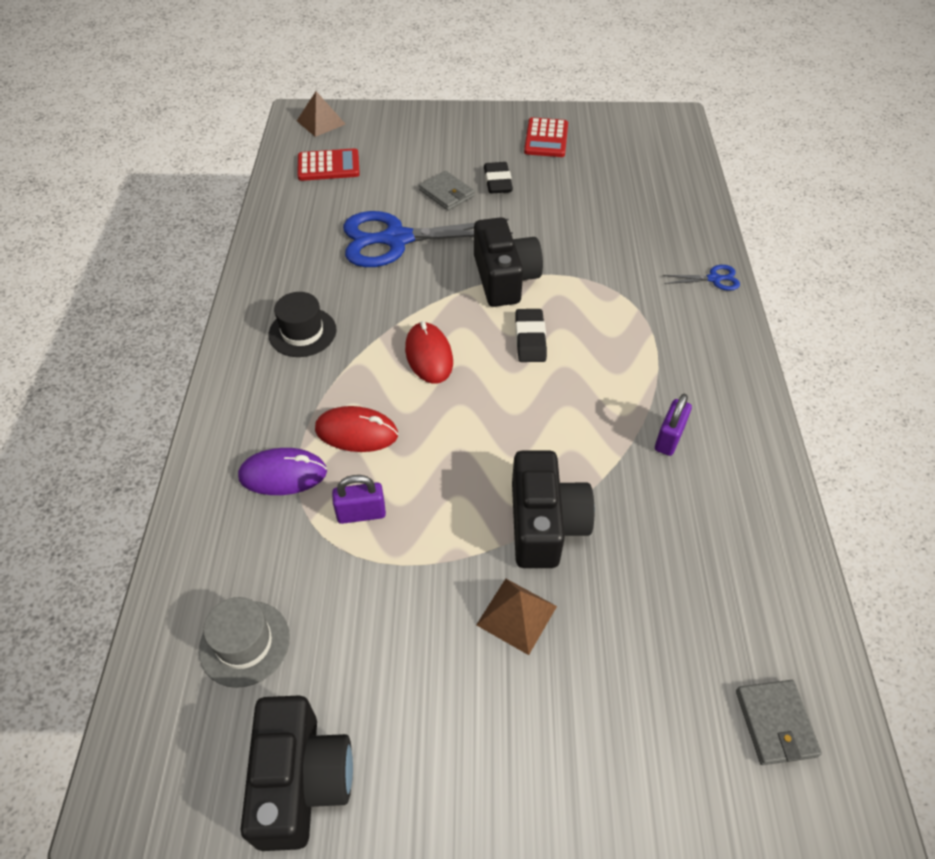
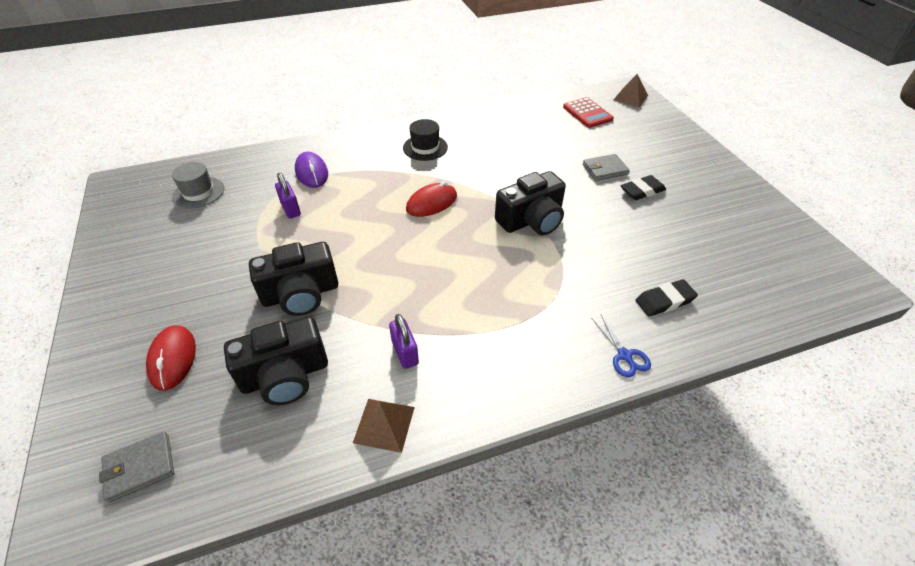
camera: 70 degrees right, 5 degrees down
(301, 780) = (118, 234): black camera -> black camera (285, 375)
(356, 432) = (352, 190): red mouse -> red mouse (173, 359)
(397, 239) = (536, 160): blue scissors -> none
(446, 193) = (605, 169): grey wallet -> grey wallet turned 45 degrees clockwise
(517, 615) = (224, 296): brown pyramid -> brown pyramid (384, 424)
(530, 339) = (474, 248): black eraser -> black eraser (664, 301)
(546, 138) = (726, 204): red calculator -> none
(669, 438) = (405, 352): purple padlock -> purple padlock turned 60 degrees clockwise

